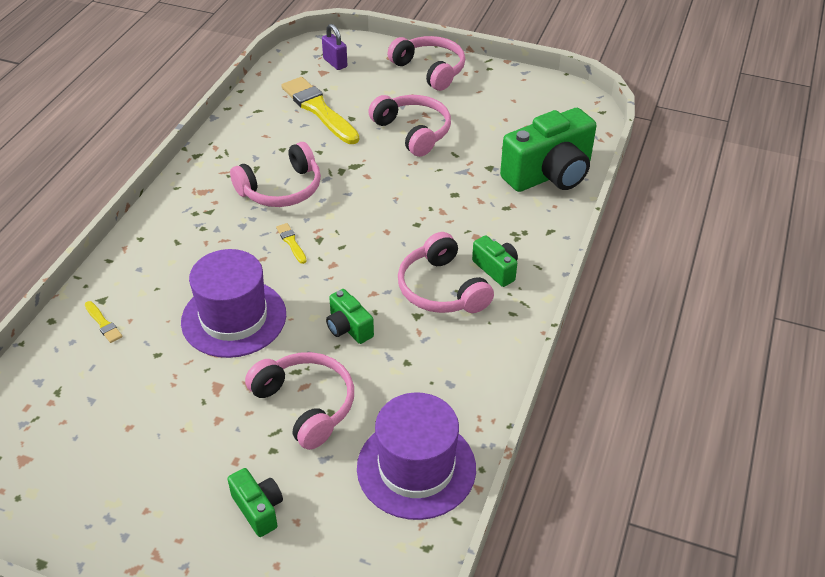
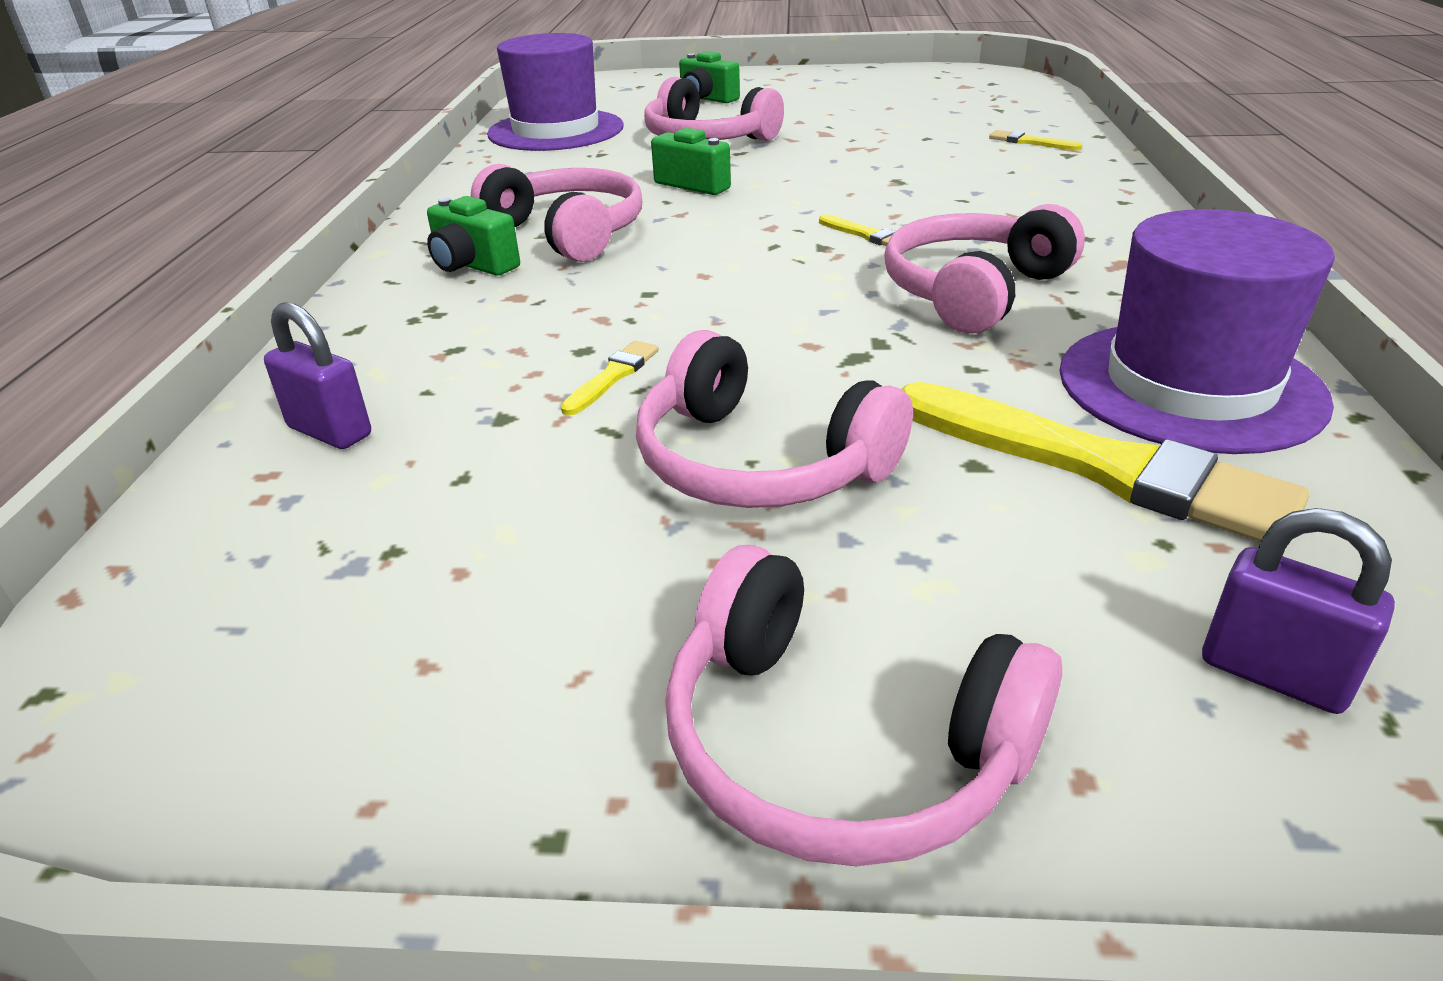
camera: 165 degrees right, 10 degrees down
(234, 318) = (866, 168): purple hat -> purple hat (1189, 385)
(447, 177) = (613, 376): none -> yellow brush
(549, 174) = (330, 431): green camera -> purple padlock

